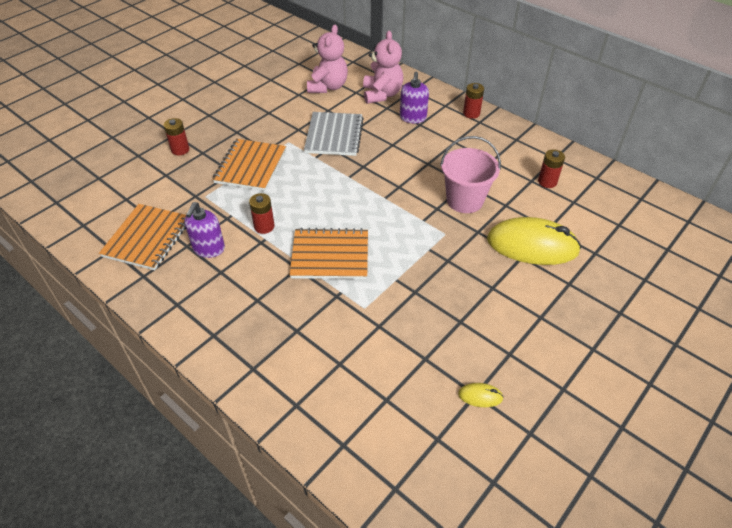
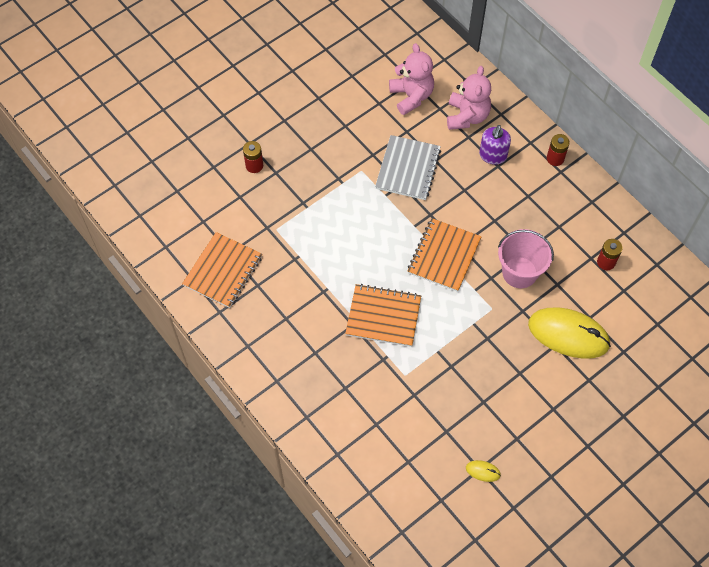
camera: 10 degrees right, 15 degrees up
(208, 248) = (276, 291): purple soap dispenser -> none
(250, 166) = (321, 198): orange notebook -> orange notebook (444, 256)
(264, 226) = (328, 274): red battery -> none
(328, 87) = (411, 96): pink teddy bear -> pink teddy bear turned 45 degrees counterclockwise

